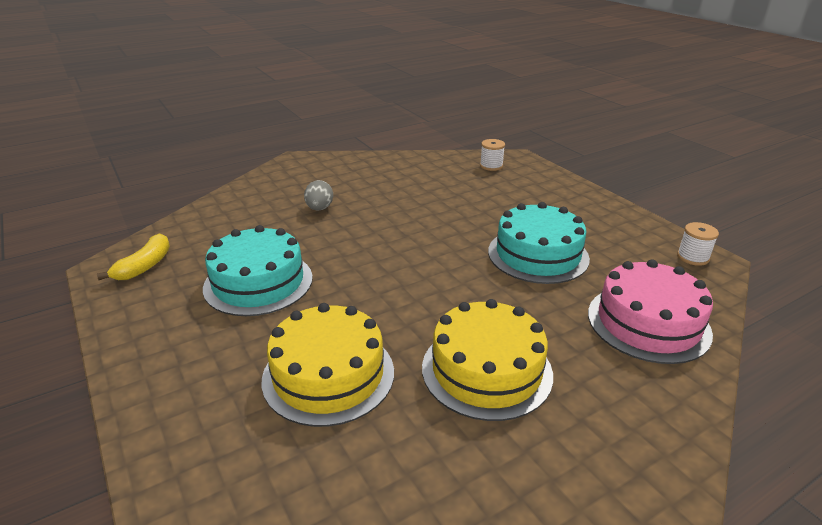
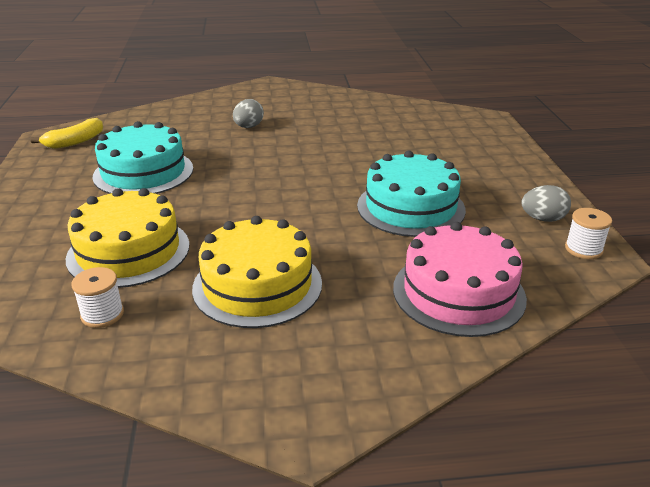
camera: 25 degrees right, 0 degrees up
(491, 166) = (451, 121): white spool -> white spool (102, 314)
(642, 239) = (543, 219): none -> grey egg

